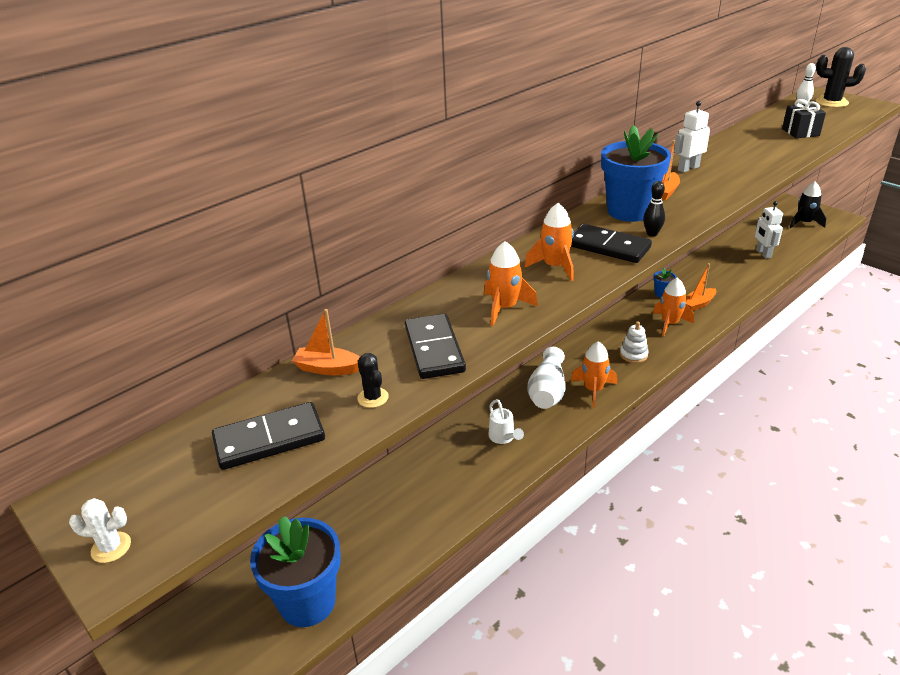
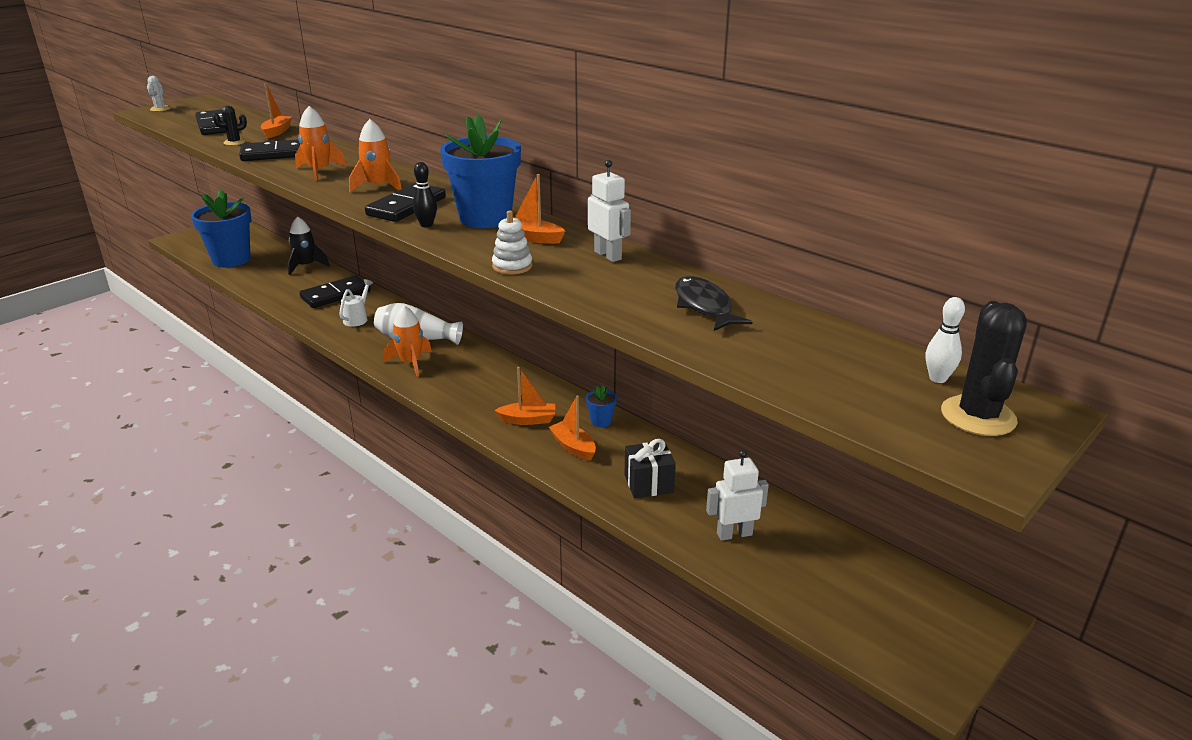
camera: 85 degrees right, 5 degrees down
(442, 465) = (336, 295): none -> black domino
(503, 438) = (357, 318): white watering can -> white watering can turned 135 degrees clockwise
(633, 355) = (467, 390): white stacking toy -> white stacking toy (512, 266)
(669, 323) = (528, 420): orange rocket -> orange boat
(753, 144) = (704, 306): none -> black fish
(800, 132) = (773, 353): black gift -> black gift (648, 483)
(804, 223) = (880, 614): black rocket -> black rocket (306, 266)

